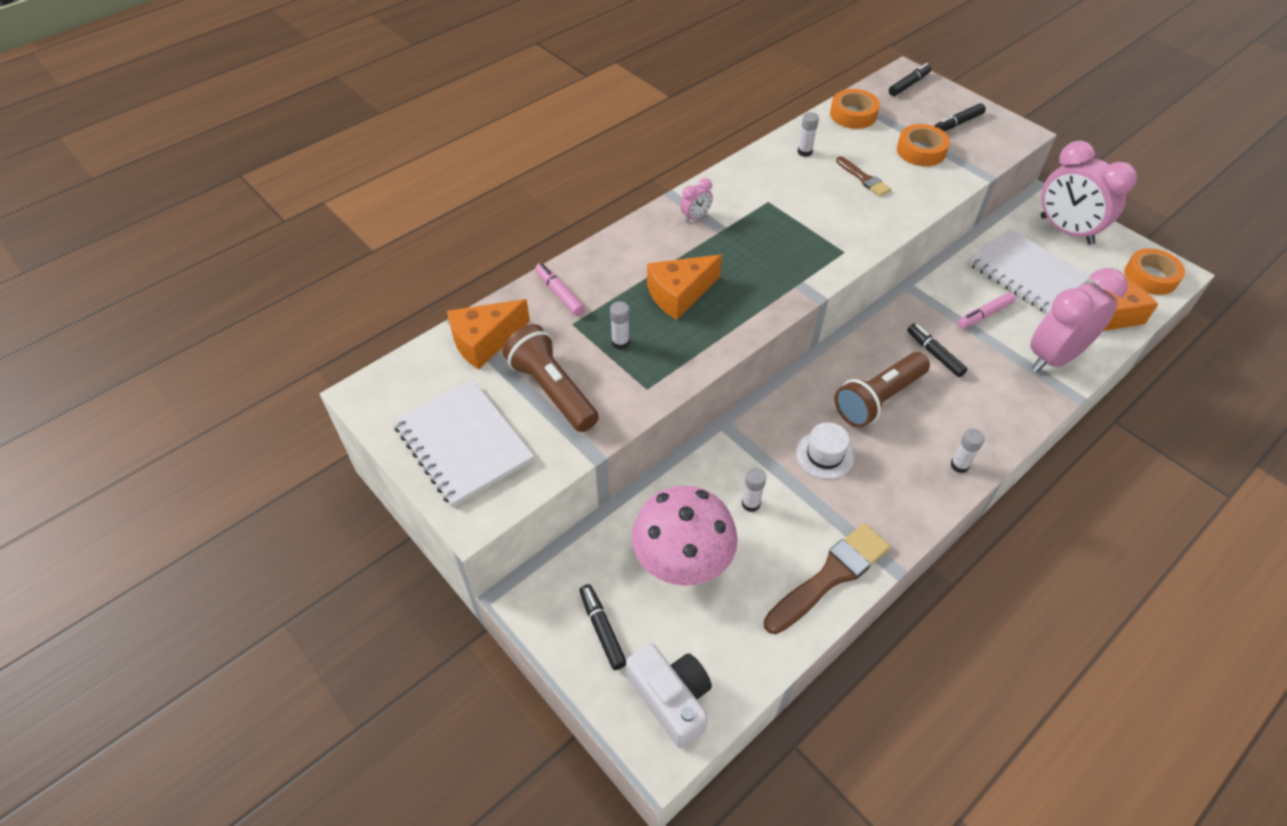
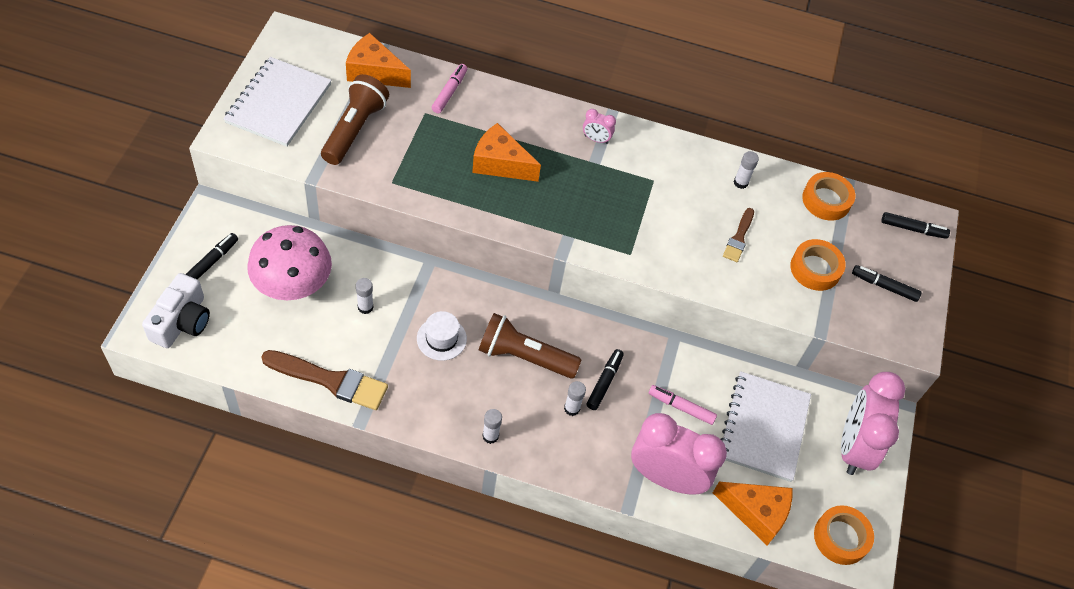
camera: 50 degrees right, 5 degrees up
(620, 342) = (425, 148): white glue stick -> white glue stick (572, 408)

